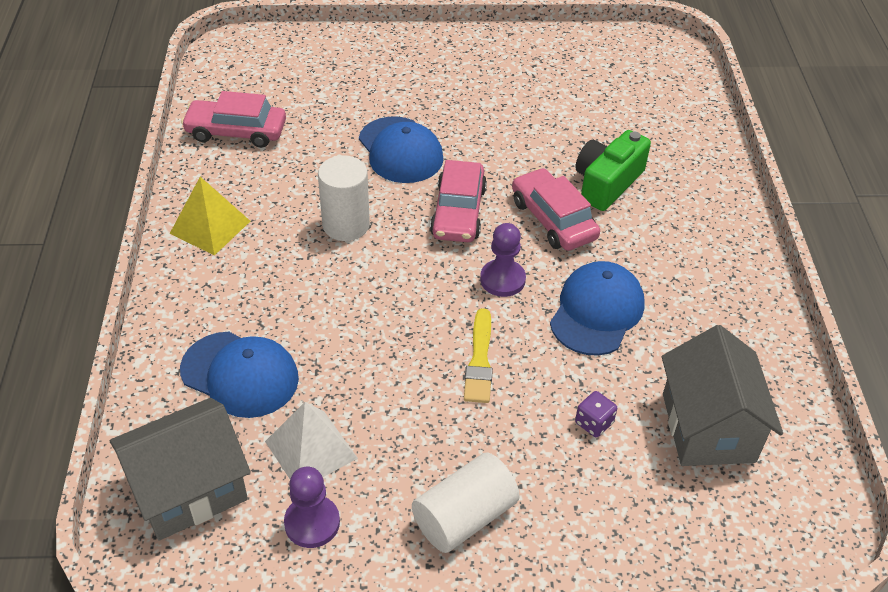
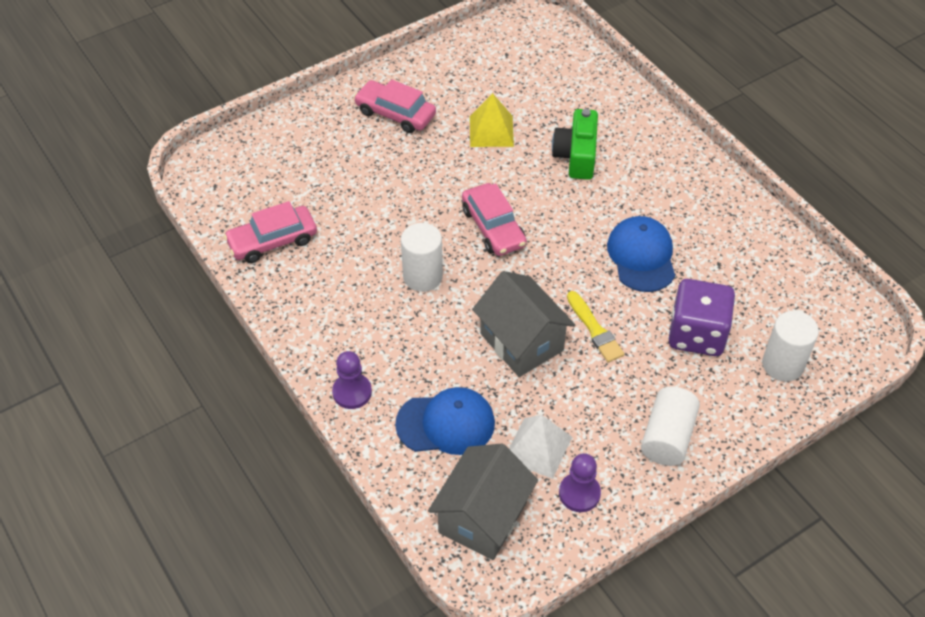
camera: 30 degrees left, 5 degrees up
(210, 227) = (324, 327): yellow pyramid -> yellow pyramid (491, 131)
(400, 150) = (411, 198): blue cap -> none
(502, 279) = (564, 264): purple pawn -> purple pawn (352, 392)
(553, 219) = (562, 201): pink car -> pink car (395, 113)
(594, 423) = (696, 334): purple dice -> purple dice, size x2.44
(674, 510) = (783, 364): none -> white cylinder
(708, 427) = (764, 301): grey house -> grey house (522, 342)

